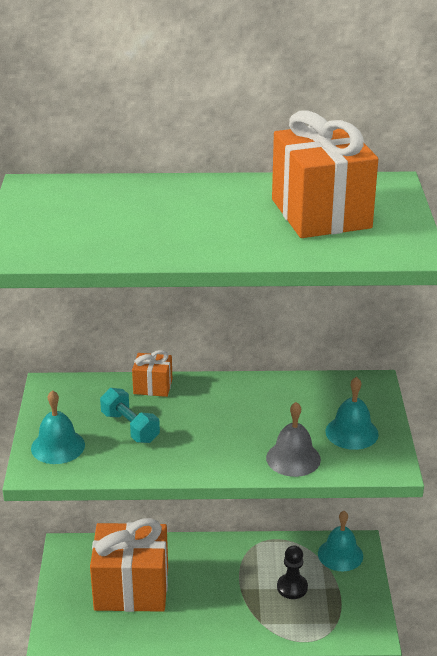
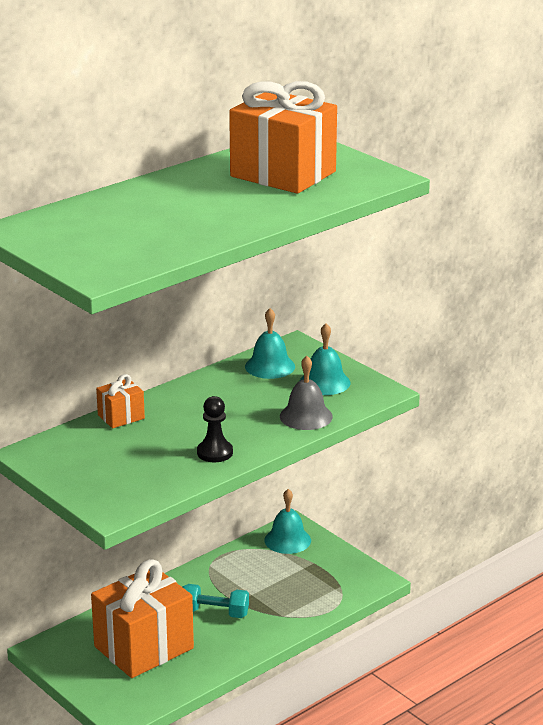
camera: 40 degrees left, 5 degrees down
(58, 446) = (105, 489): turquoise bell -> turquoise bell (270, 366)
(130, 427) = (146, 451): turquoise dumbbell -> turquoise dumbbell (214, 613)
(292, 587) = (277, 580): black pawn -> black pawn (215, 453)

